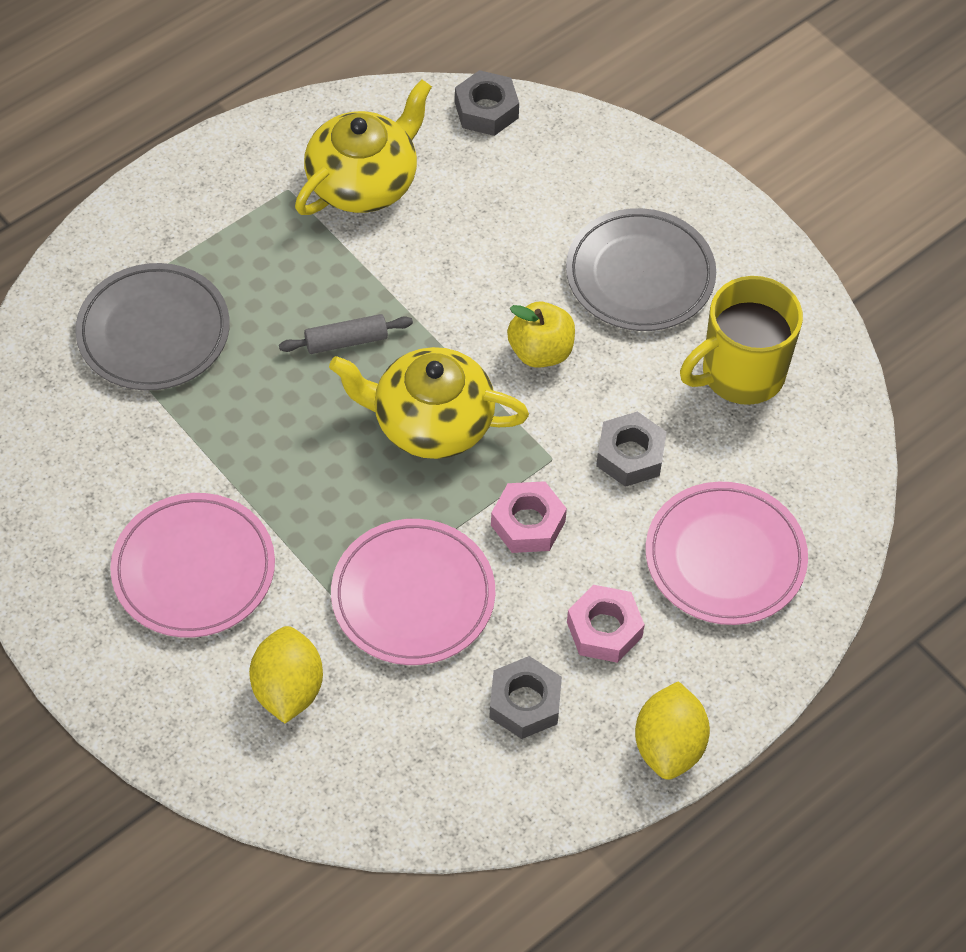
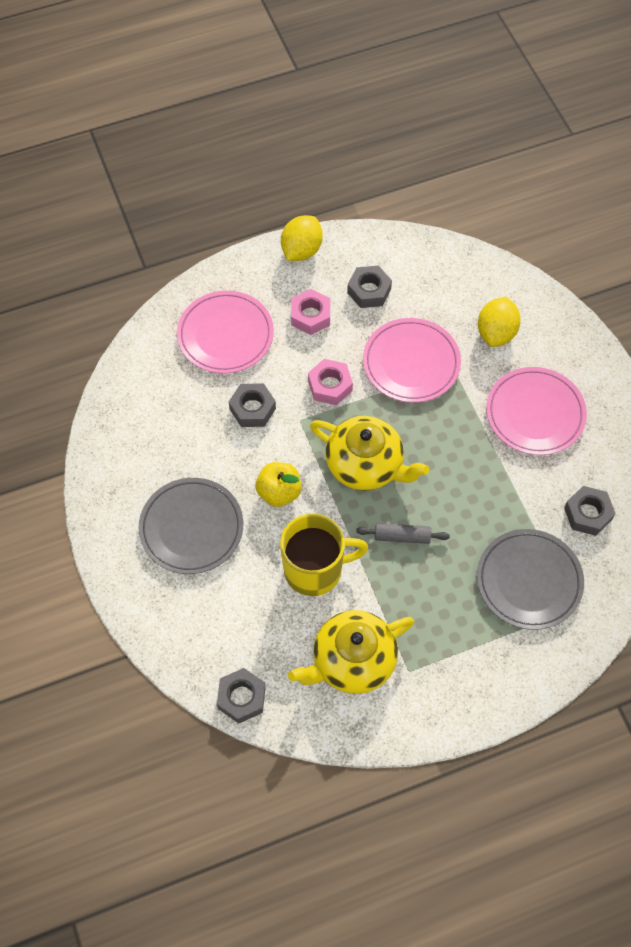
camera: 160 degrees left, 5 degrees up
(85, 442) = (587, 514): none -> grey nut
(740, 373) = (161, 441): yellow mug -> yellow mug (315, 570)

